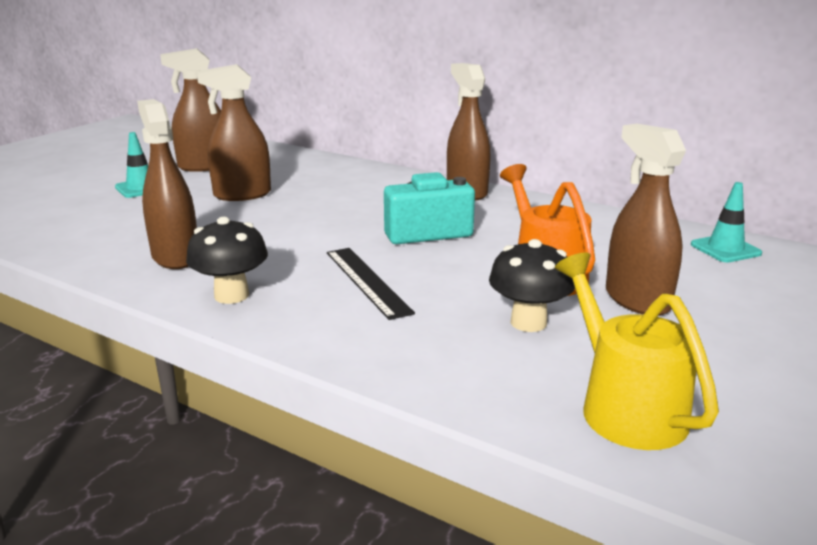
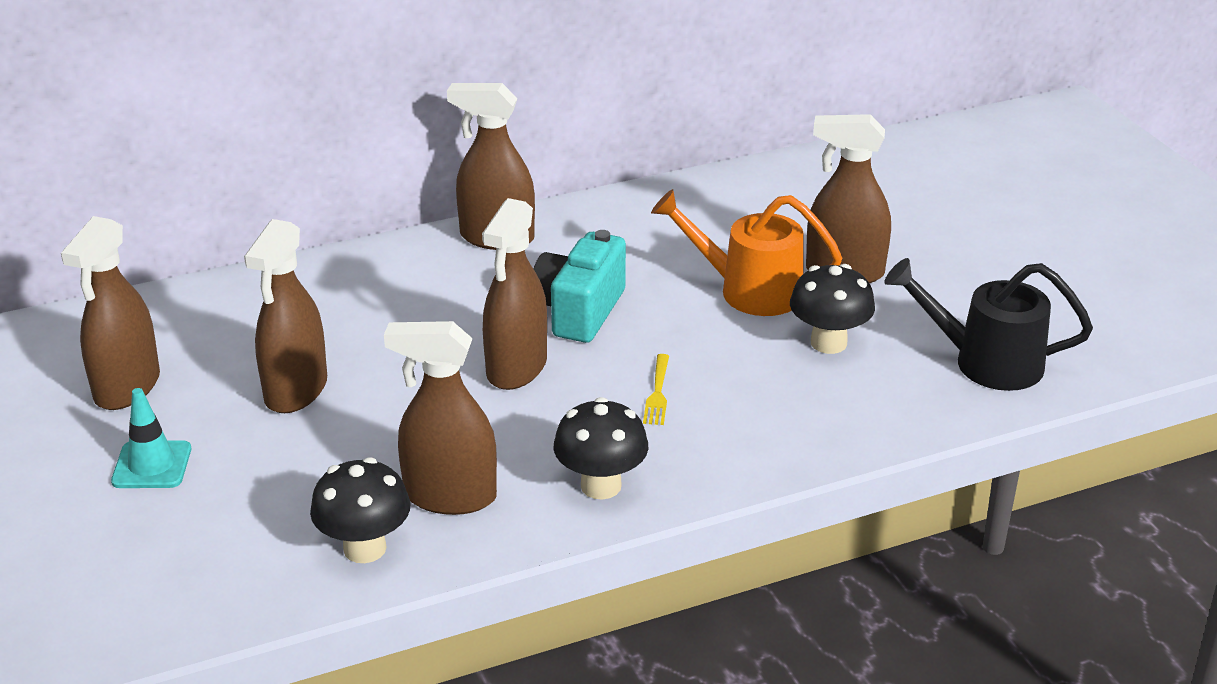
camera: 55 degrees left, 10 degrees up
(101, 251) = (365, 548): none -> black mushroom
(336, 235) = (516, 368): none -> brown spray bottle
(367, 281) = (657, 392): black ruler -> yellow fork
(624, 406) = (984, 362): yellow watering can -> black watering can
(725, 249) = (802, 179): turquoise traffic cone -> none

